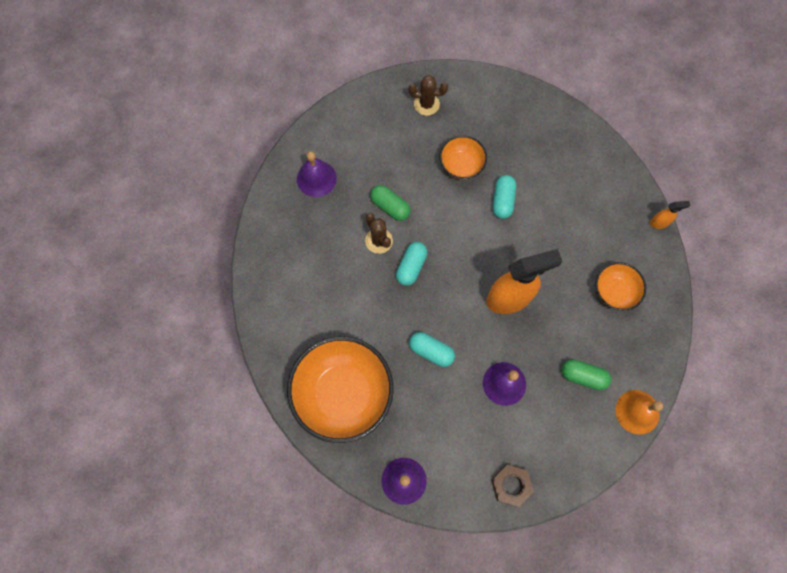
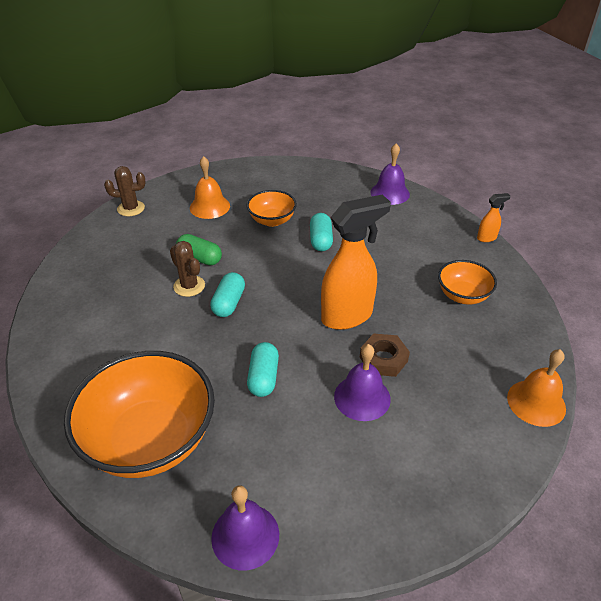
camera: 10 degrees left, 30 degrees down
(316, 178) = (117, 246): purple bell -> purple bell (390, 193)
(404, 135) = (209, 206): none -> orange bell
(426, 104) = (230, 184): brown cactus -> brown cactus (131, 208)
(431, 351) = (263, 377): turquoise capsule -> turquoise capsule turned 75 degrees clockwise
(511, 485) = (402, 515): brown nut -> brown nut (383, 359)
(583, 376) = (456, 376): green capsule -> none

